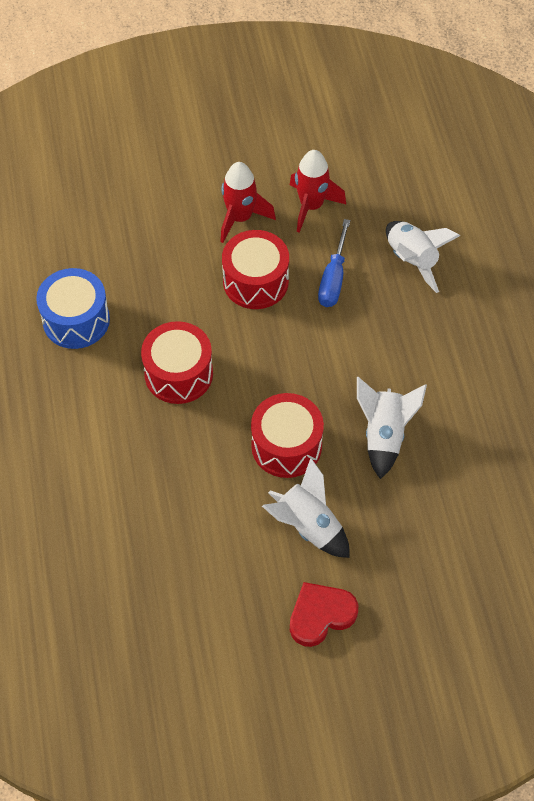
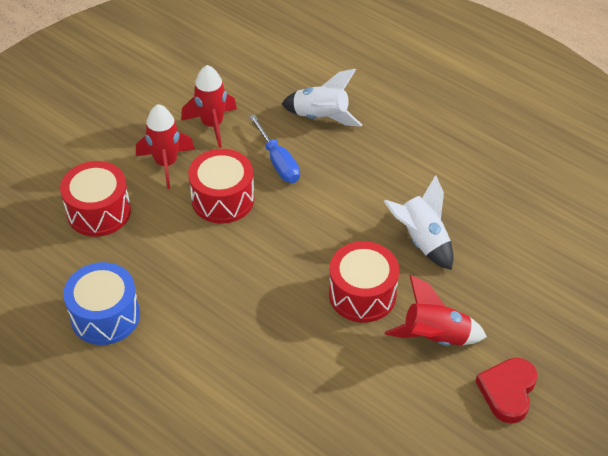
camera: 40 degrees left, 10 degrees down
(178, 374) = (229, 300): red drum -> red drum (99, 212)
(308, 526) = (435, 337): white rocket -> red rocket

